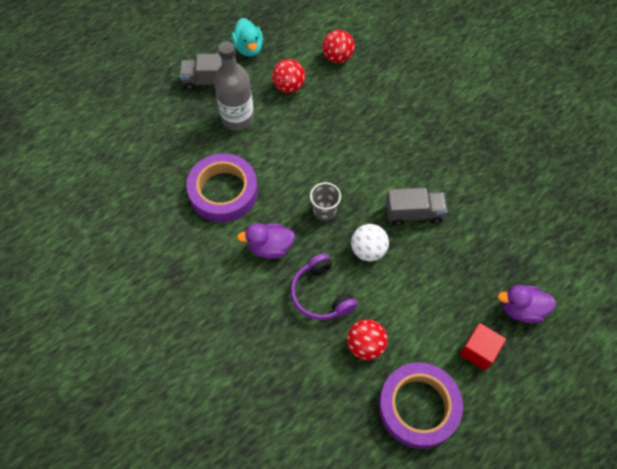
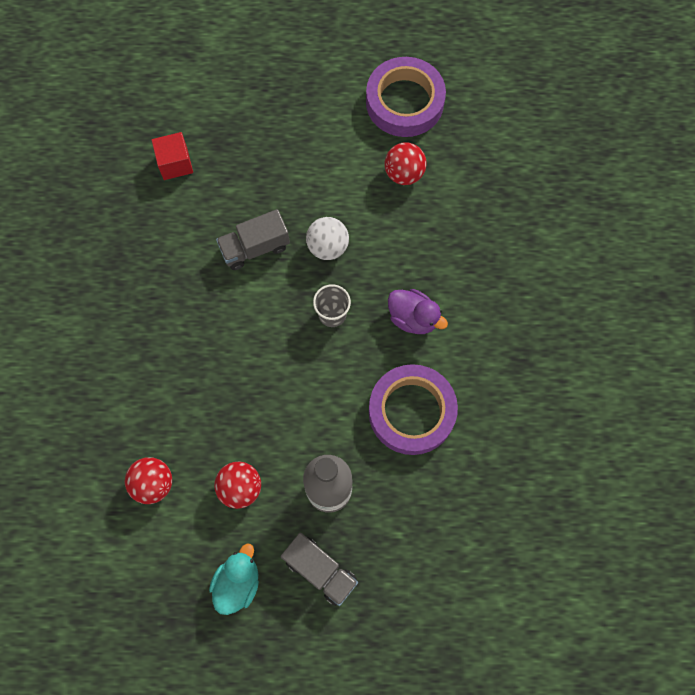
camera: 140 degrees left, 10 degrees up
(321, 294) = (403, 241): purple headphones -> none
(413, 213) = (255, 247): grey truck -> grey truck turned 60 degrees counterclockwise
(479, 351) = (318, 103): red cube -> red cube (175, 163)
(521, 309) = (252, 105): purple duck -> none

